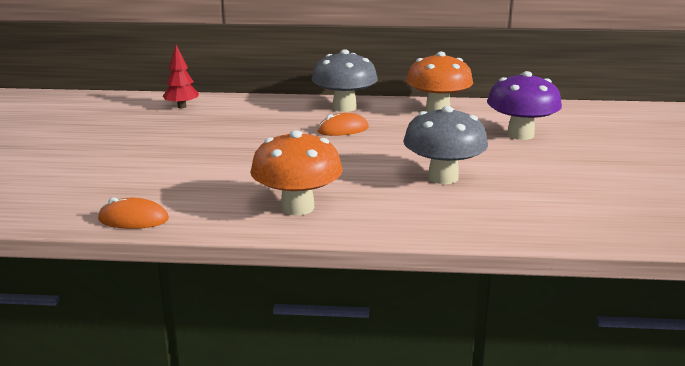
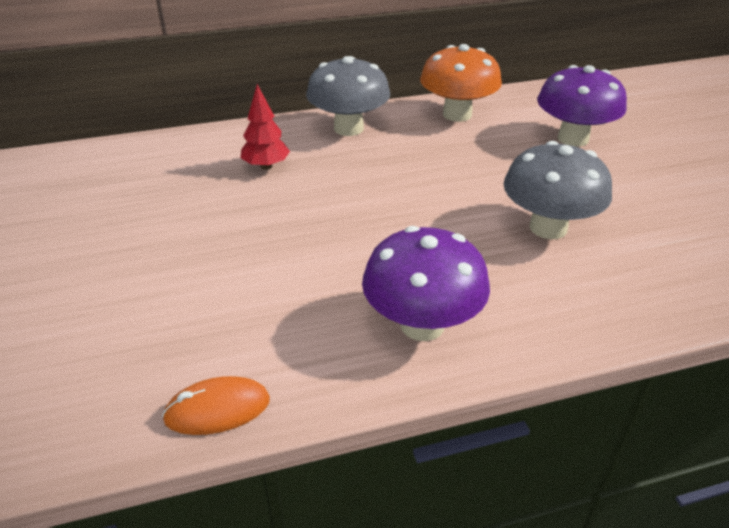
camera: 20 degrees left, 15 degrees up
(182, 107) = (138, 163): red tree -> red tree (266, 166)
(297, 207) = (422, 325): orange mushroom -> purple mushroom
(343, 129) = (374, 167): orange mouse -> none

